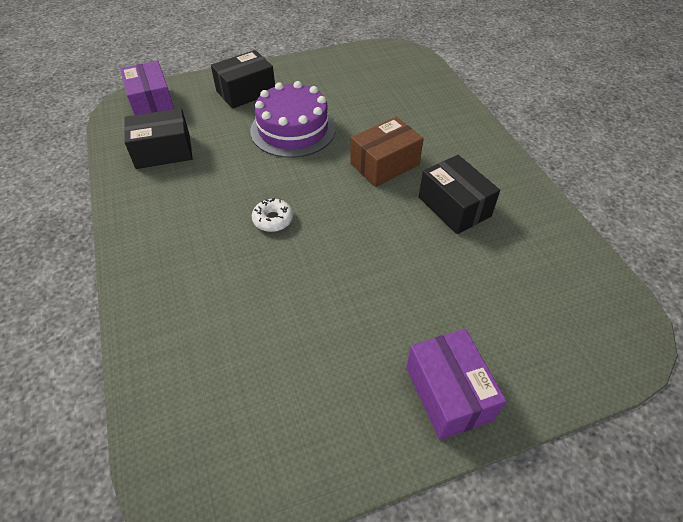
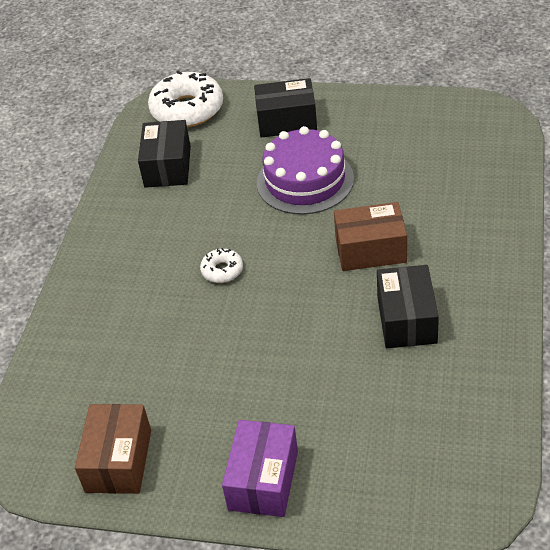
camera: 35 degrees right, 5 degrees down
(152, 104) = (187, 109): purple box -> white donut
(163, 151) = (167, 166): black box -> black box turned 75 degrees clockwise
(295, 441) = (118, 461): none -> brown box

